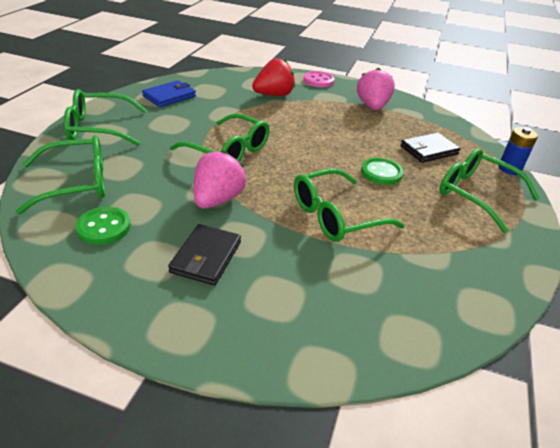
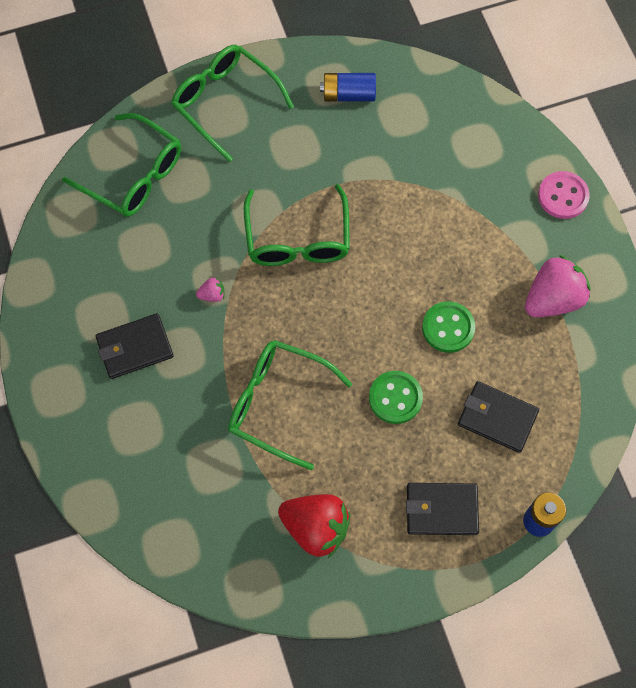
camera: 55 degrees right, 30 degrees up
(104, 227) = (103, 250): green button -> green button (448, 328)
(169, 96) = (348, 94): blue wallet -> blue battery
(217, 199) = (212, 295): pink strawberry -> pink strawberry, size x0.43
(274, 95) = (465, 182): red strawberry -> red strawberry (316, 528)
(477, 195) = (441, 510): green glasses -> black wallet

